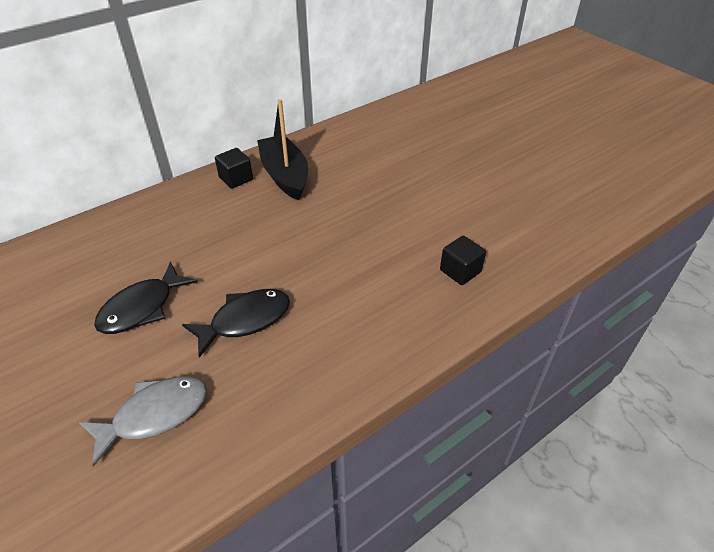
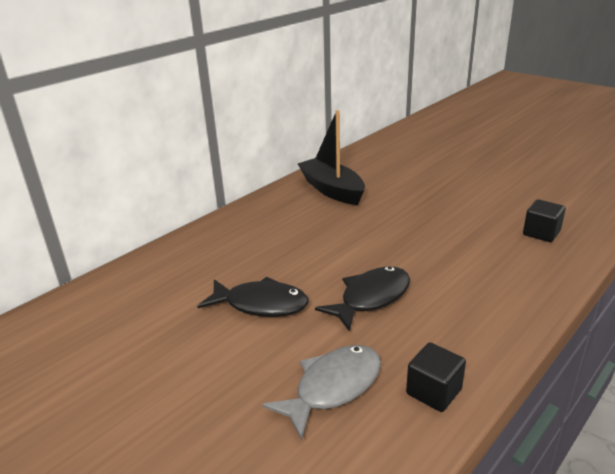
camera: 10 degrees left, 15 degrees down
(142, 308) = (261, 304): black fish -> black fish turned 105 degrees counterclockwise
(236, 179) = (287, 198): black cube -> black cube (433, 391)

